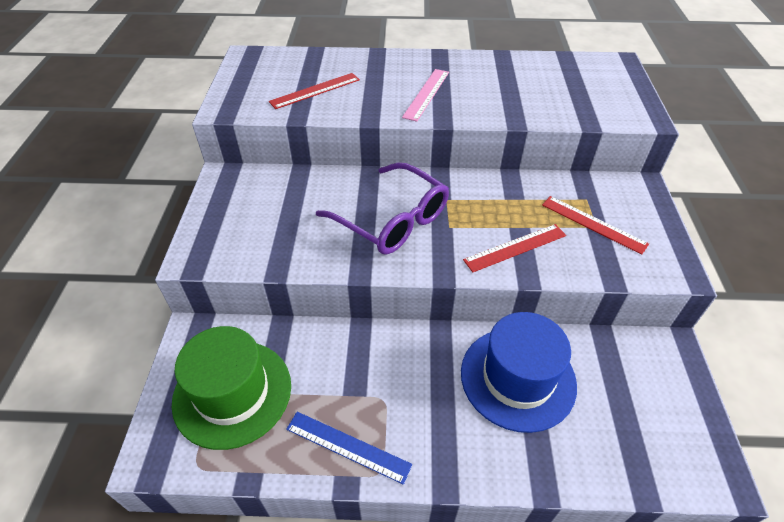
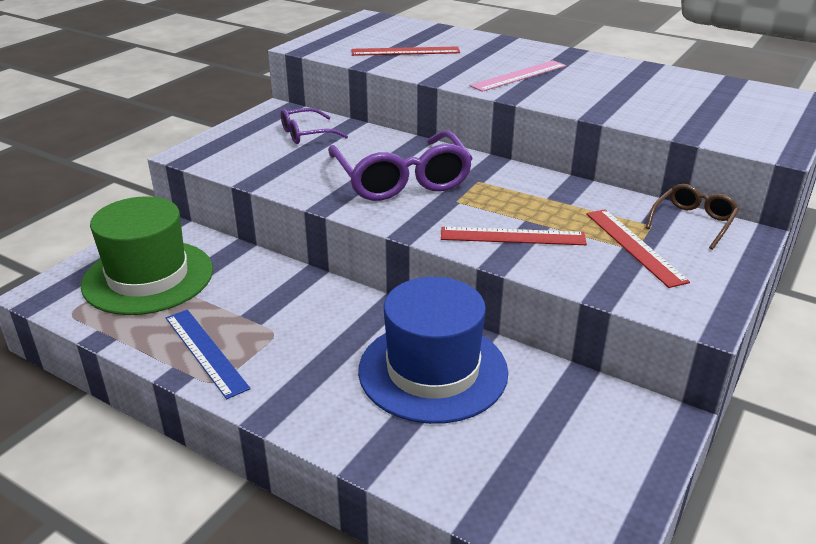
camera: 30 degrees right, 15 degrees down
(274, 196) = (306, 134): none -> purple glasses
(607, 186) = (693, 222): none -> brown glasses

